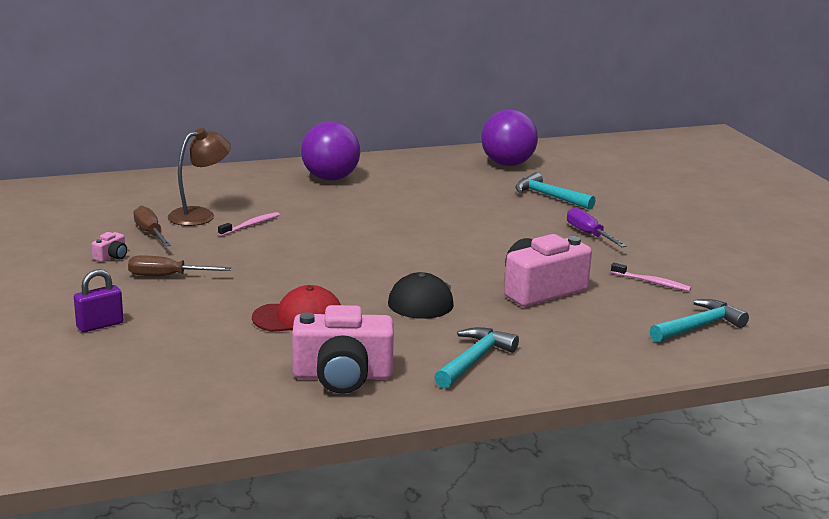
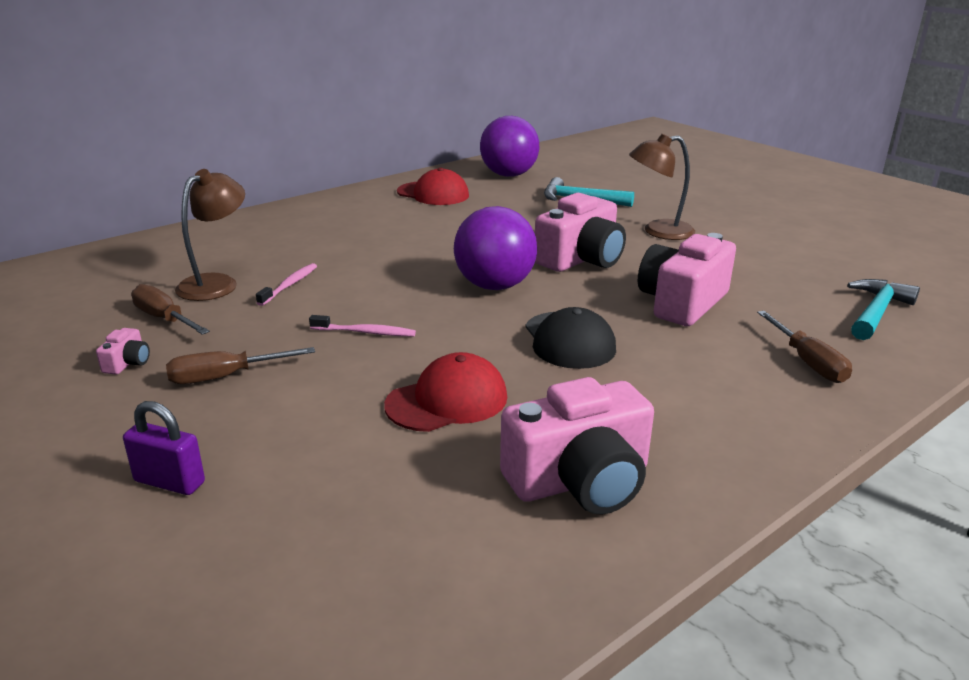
camera: 20 degrees left, 5 degrees up
(100, 325) = (169, 482): purple padlock -> purple padlock turned 75 degrees clockwise
(330, 178) = (341, 216): purple ball -> purple ball (494, 286)
(423, 171) = (433, 194): none -> red cap
(474, 360) = (710, 412): turquoise hammer -> none
(494, 244) = (581, 259): none -> pink camera
(588, 234) = (658, 231): purple screwdriver -> brown lamp
(589, 347) = (808, 362): none -> brown screwdriver
(652, 282) = (774, 271): pink toothbrush -> pink toothbrush (365, 332)

